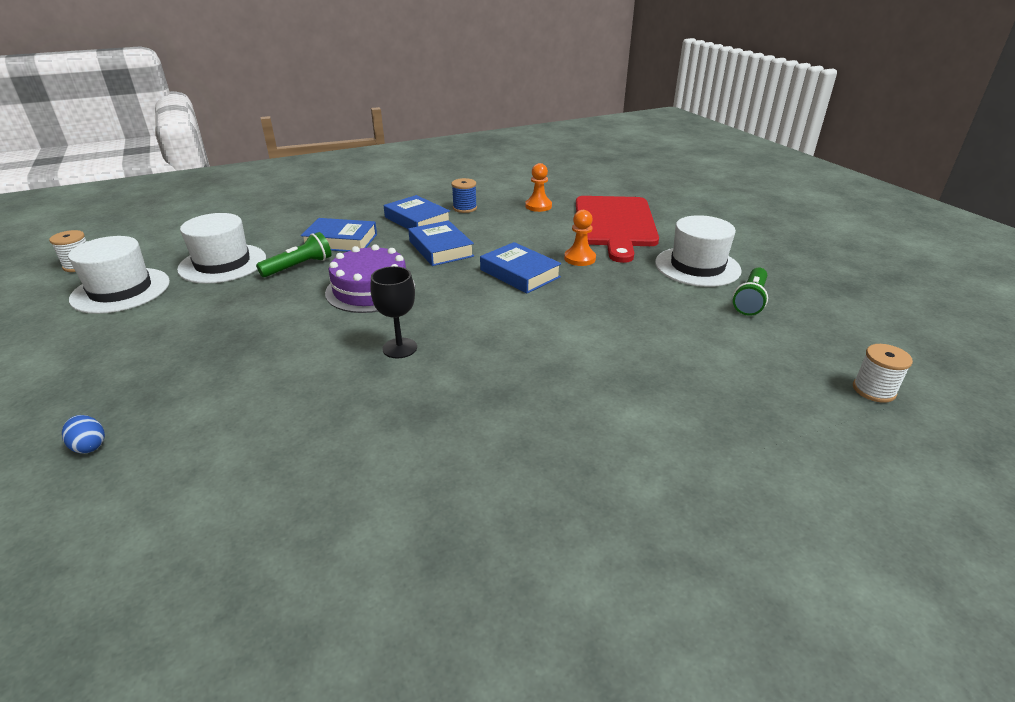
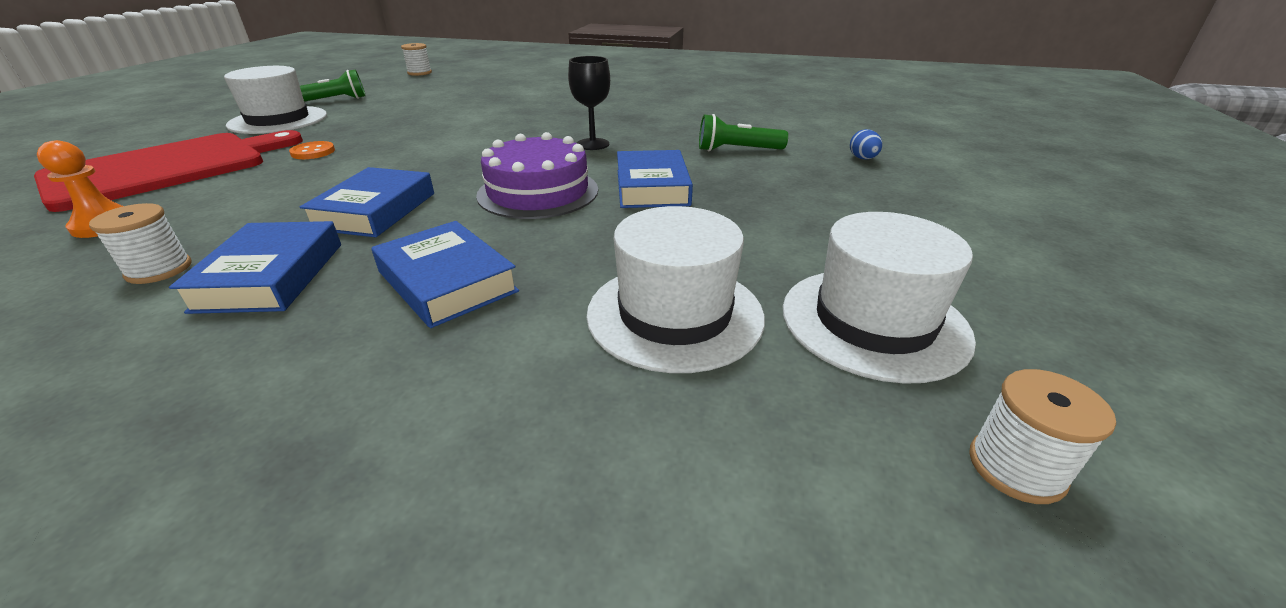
camera: 140 degrees left, 0 degrees up
(299, 266) = (569, 255): green flashlight -> green flashlight (737, 150)
(464, 208) = (159, 270): blue spool -> white spool
(519, 273) = (390, 158): blue book -> blue book (652, 187)
(579, 258) = (313, 152): orange pawn -> orange button

